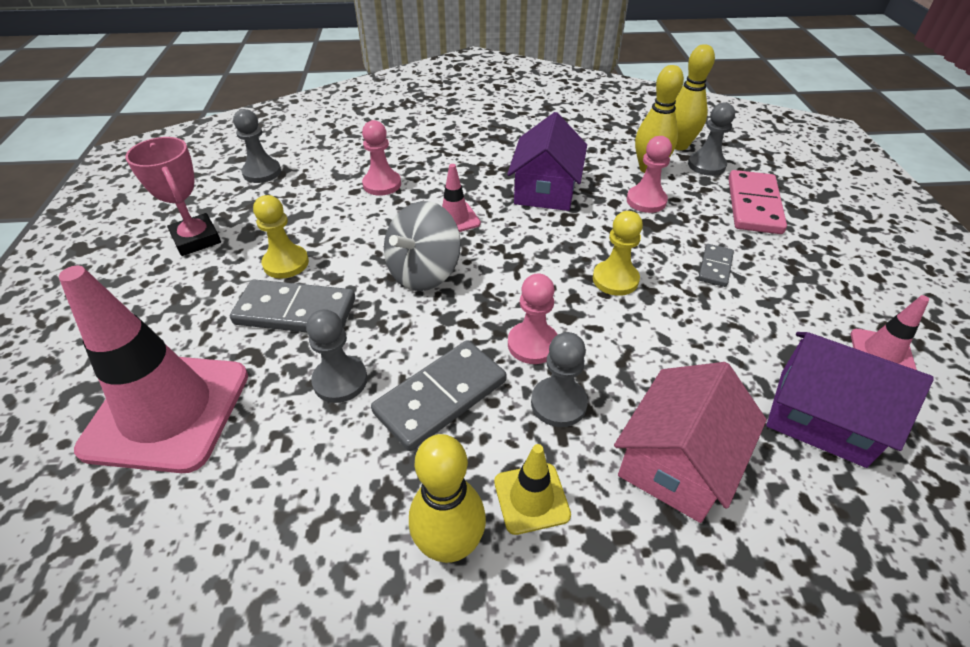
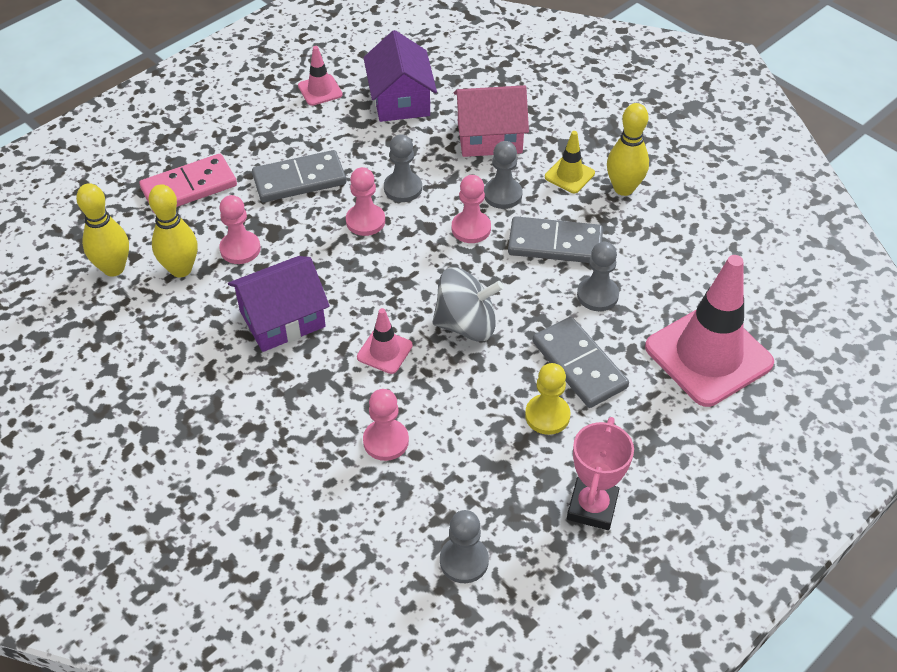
camera: 130 degrees left, 5 degrees up
(615, 279) = (365, 221): yellow pawn -> pink pawn
(706, 165) = (140, 236): grey pawn -> grey pawn (403, 188)
(715, 267) = (299, 180): grey domino -> grey domino, size x1.87

